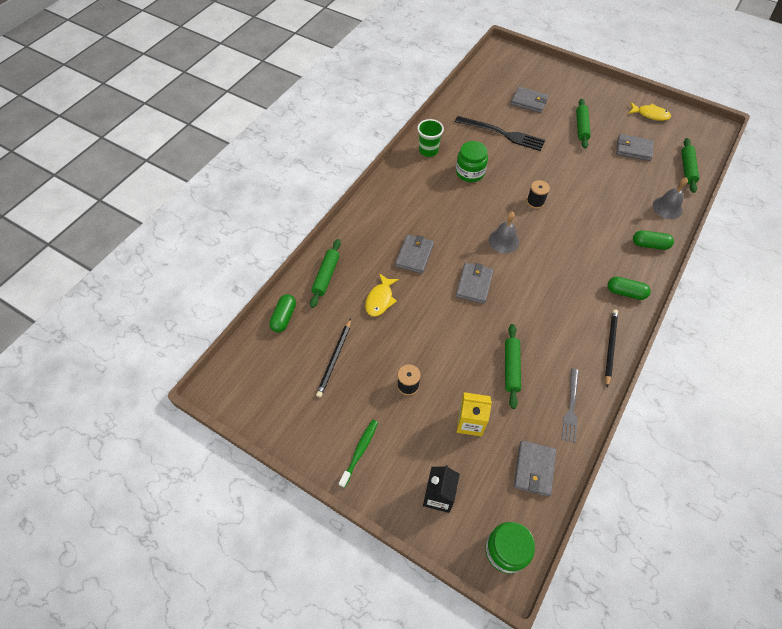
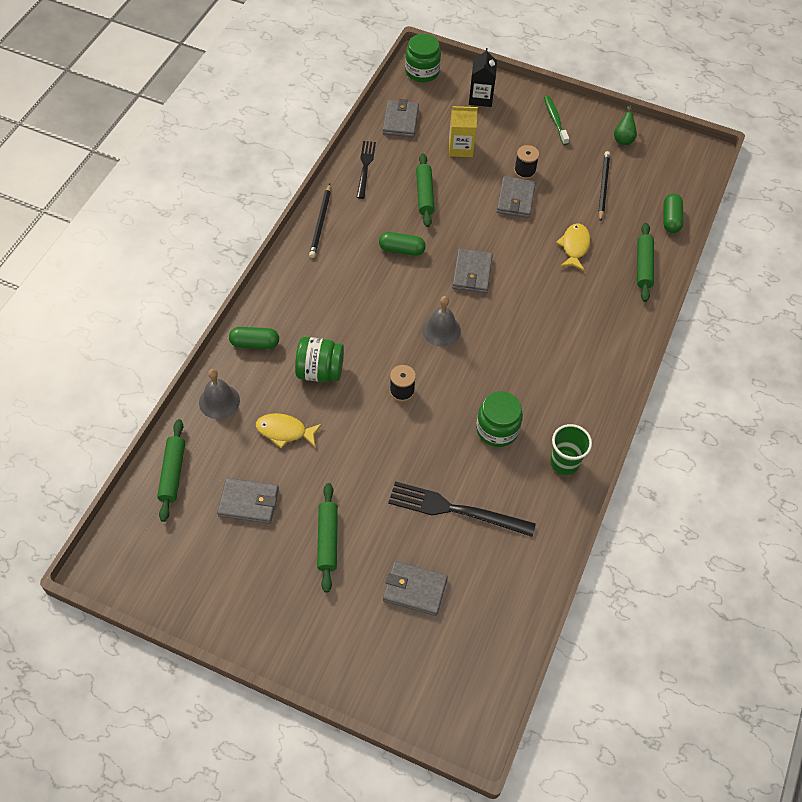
camera: 170 degrees right, 0 degrees up
(294, 416) = (623, 139): none -> green pear
(360, 451) = (555, 120): green toothbrush -> green toothbrush turned 150 degrees clockwise
(414, 255) = (548, 300): grey wallet -> grey wallet (515, 199)
(571, 407) = (365, 167): grey fork -> black fork
(596, 220) = (320, 371): none -> green jar
(625, 292) = (295, 280): green capsule -> green capsule (402, 250)
(650, 115) = (206, 584): yellow fish -> yellow fish (285, 431)

